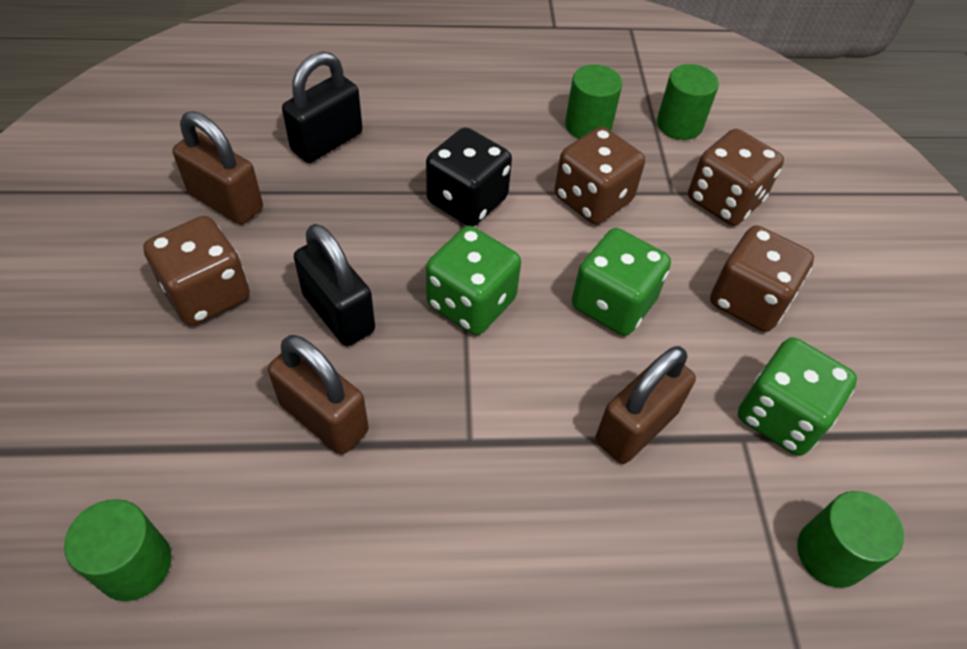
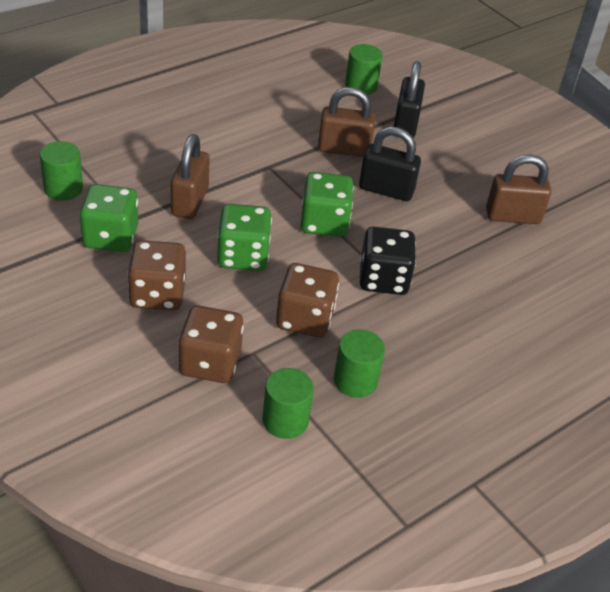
camera: 145 degrees right, 10 degrees down
(207, 293) = (458, 172): brown dice -> none
(327, 142) = (509, 277): black padlock -> black padlock (405, 124)

